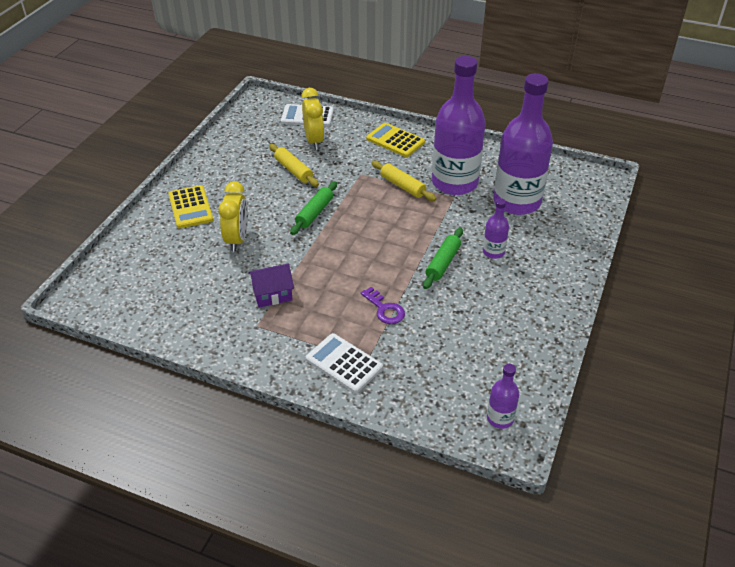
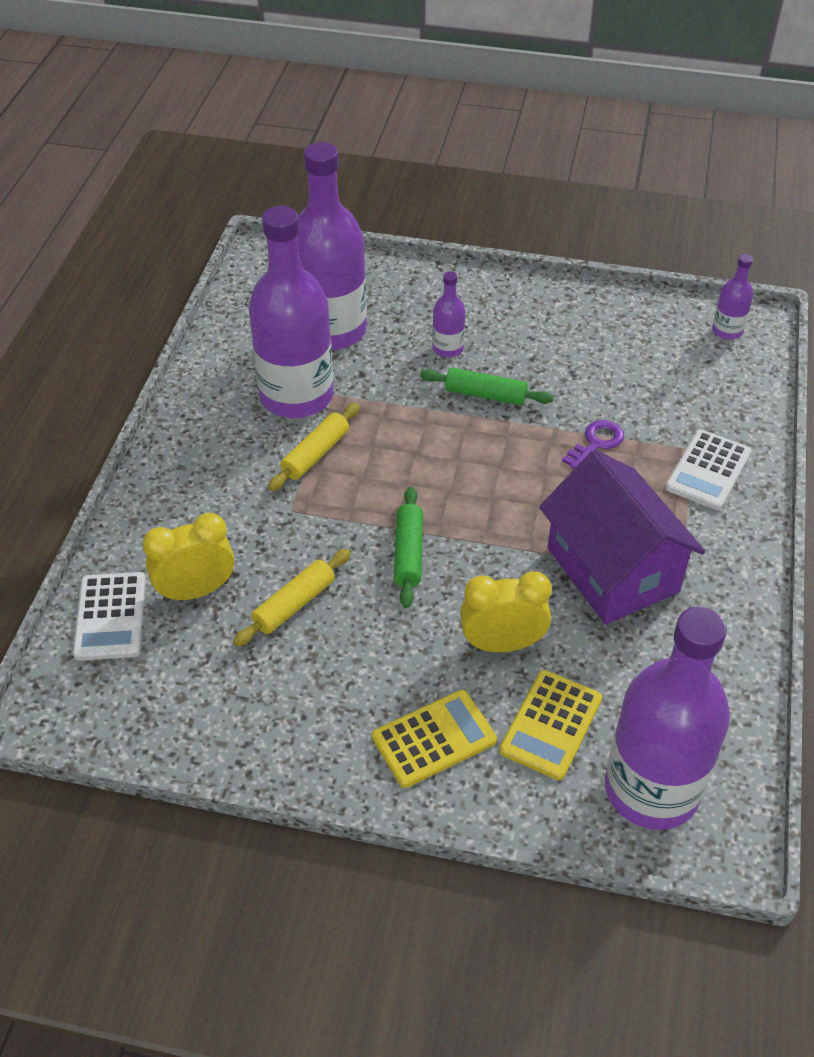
camera: 100 degrees left, 5 degrees up
(121, 279) = (651, 789): none -> purple bottle
(272, 294) = (612, 570): purple house -> purple house, size x2.03
(314, 213) = (408, 553): green rolling pin -> green rolling pin turned 75 degrees clockwise
(395, 140) = (186, 477): yellow calculator -> yellow calculator (551, 725)

